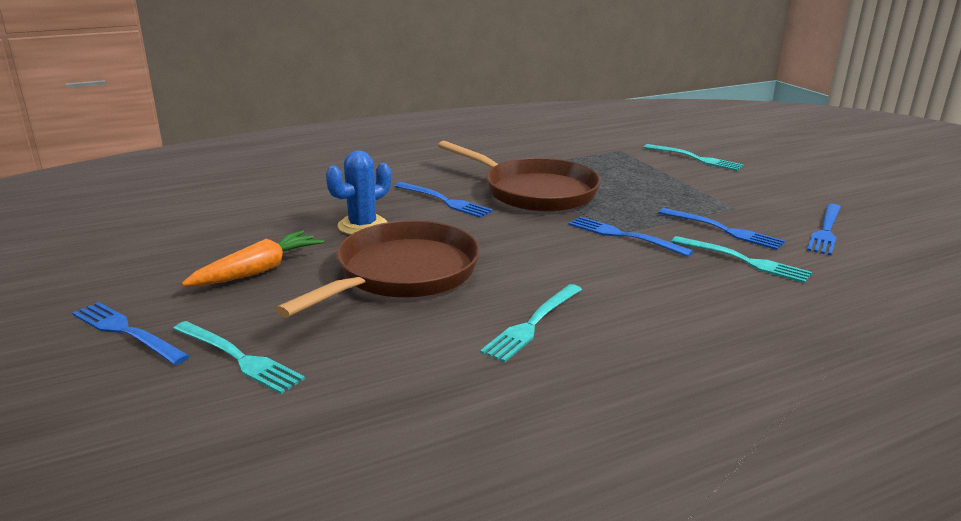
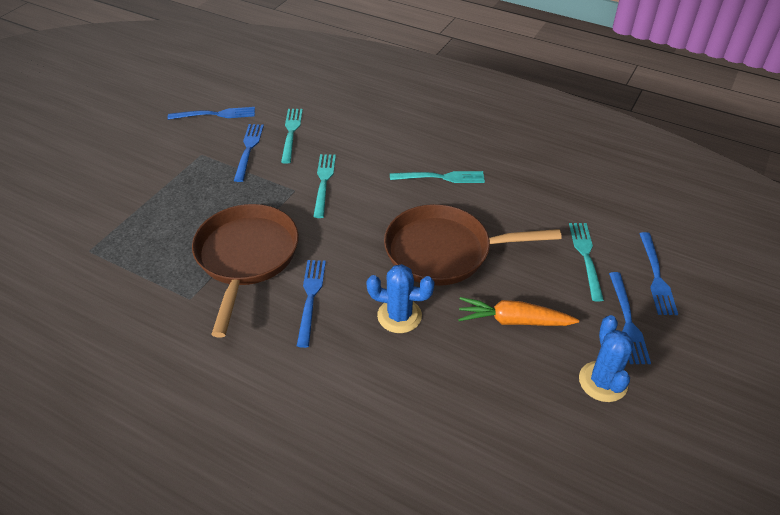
camera: 125 degrees left, 20 degrees up
(120, 281) = (603, 382): none -> blue cactus
(624, 236) = (296, 185): blue fork -> blue fork (656, 276)
(695, 158) = (89, 199): turquoise fork -> turquoise fork (324, 182)

